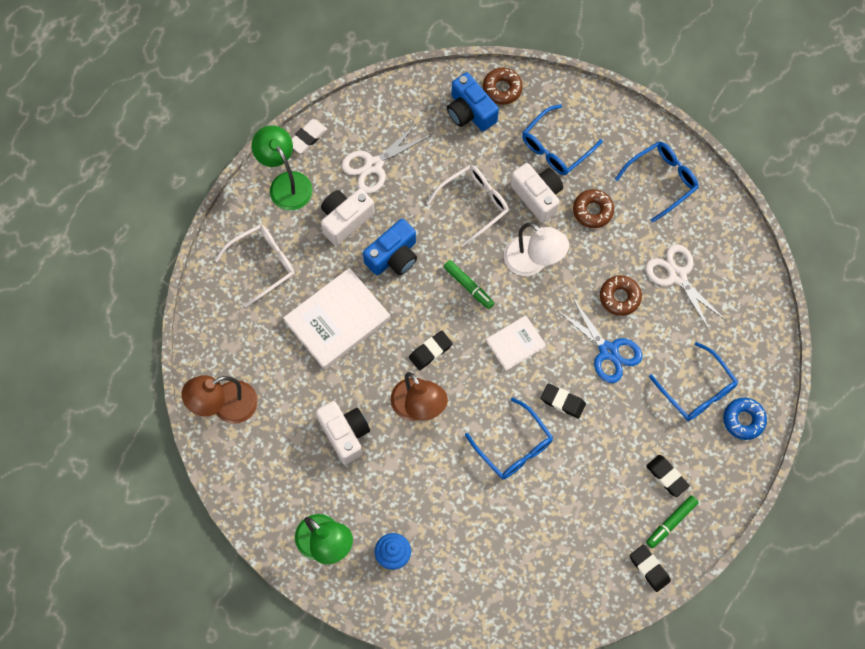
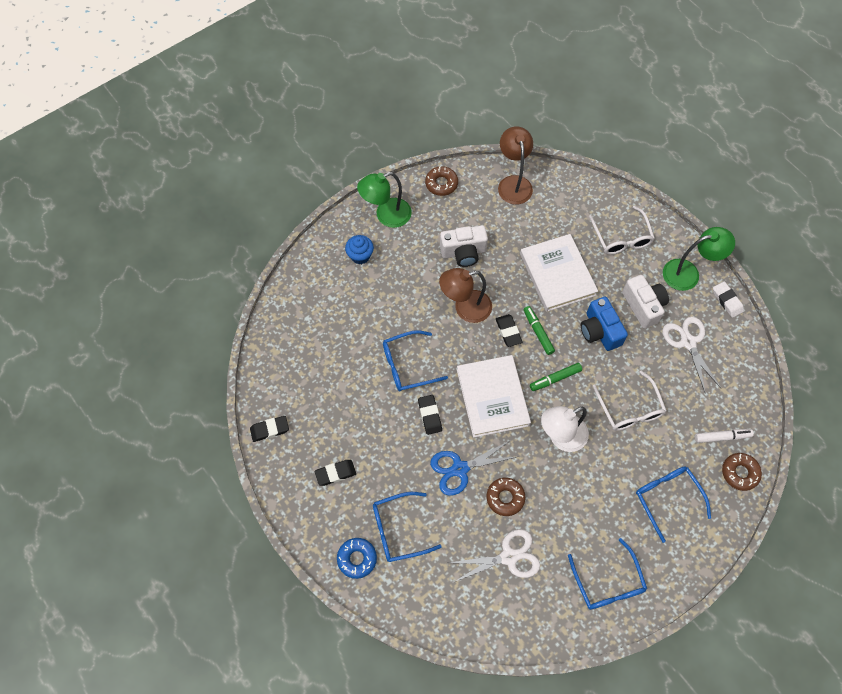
camera: 110 degrees right, 5 degrees down
(470, 111) = (722, 437): blue camera -> white marker
(515, 343) = (493, 397): white book -> white book, size x1.78
(537, 196) = (622, 464): white camera -> none
(562, 402) = (430, 415): black eraser -> black eraser turned 60 degrees counterclockwise
(592, 211) = (595, 507): brown donut -> brown donut (441, 184)
(671, 522) = (297, 461): green marker -> green marker (538, 332)

